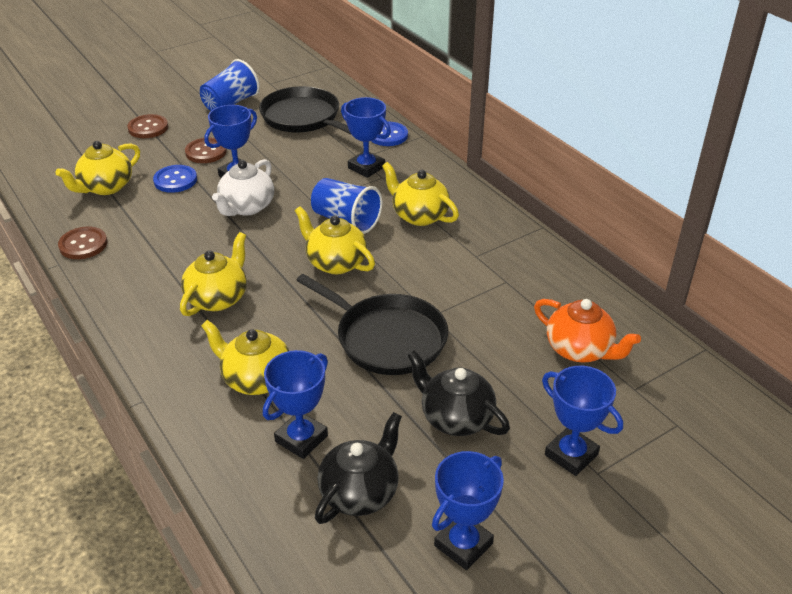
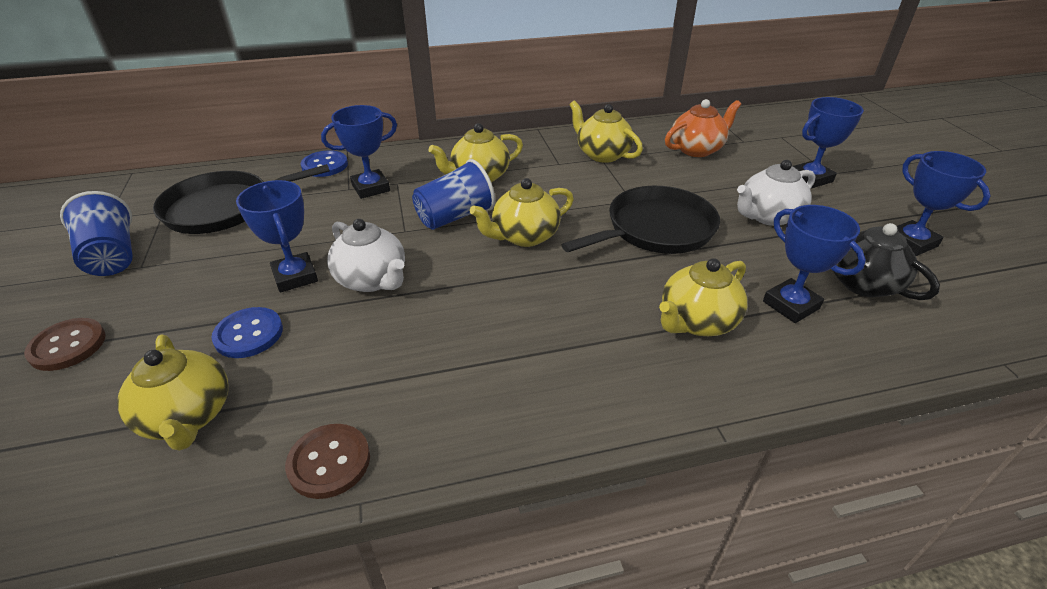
camera: 70 degrees left, 0 degrees up
(206, 152) = (208, 295): brown button -> none
(218, 298) = (542, 330): yellow teapot -> yellow teapot (602, 154)
(455, 418) = (768, 216): black teapot -> white teapot

